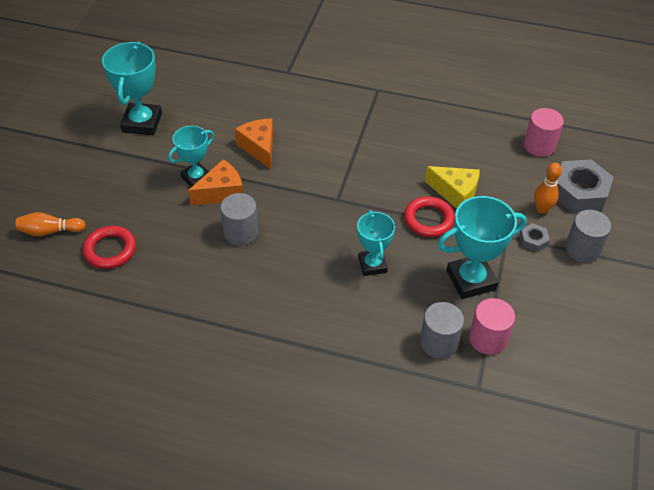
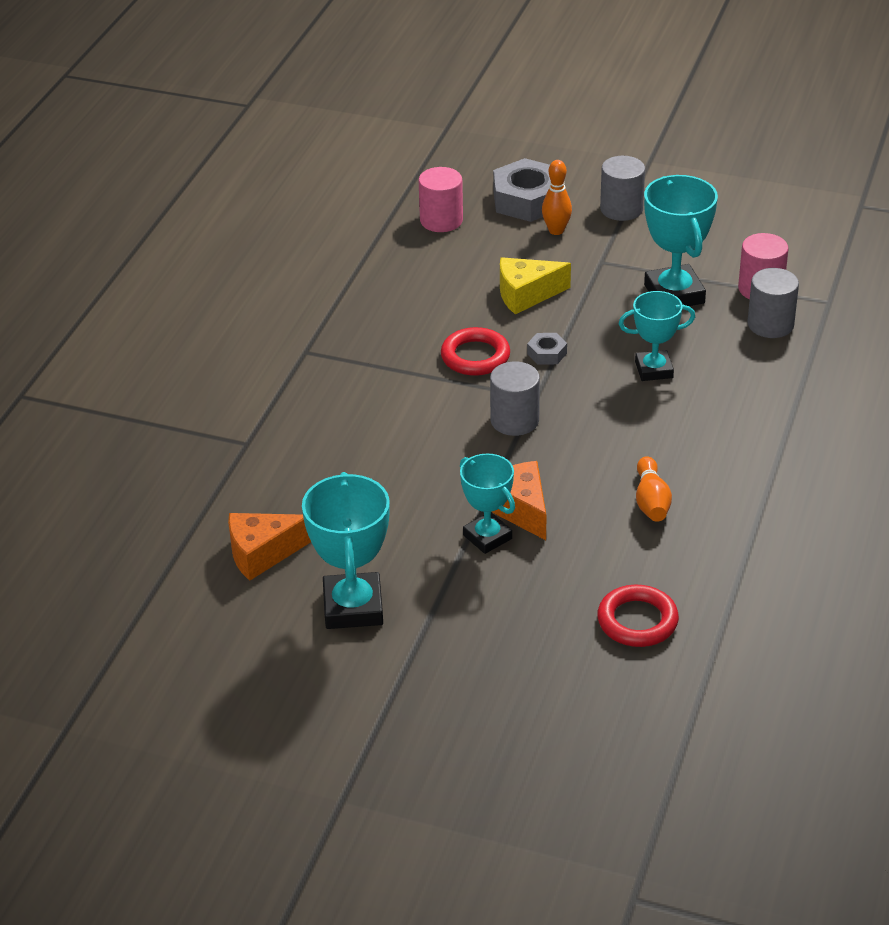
camera: 85 degrees left, 10 degrees down
(50, 231) = (600, 694): orange bowling pin -> orange bowling pin (651, 501)
(142, 123) = (353, 607): turquoise trophy -> turquoise trophy turned 75 degrees clockwise
(241, 232) = (600, 487): grey cylinder -> grey cylinder (514, 420)
(259, 148) = (425, 472): orange cheese -> orange cheese (262, 554)
(428, 219) = (574, 319): red ring -> red ring (475, 356)
(455, 193) = (526, 295): yellow cheese -> yellow cheese turned 135 degrees counterclockwise
(533, 240) = (608, 242): grey nut -> grey nut (547, 353)

